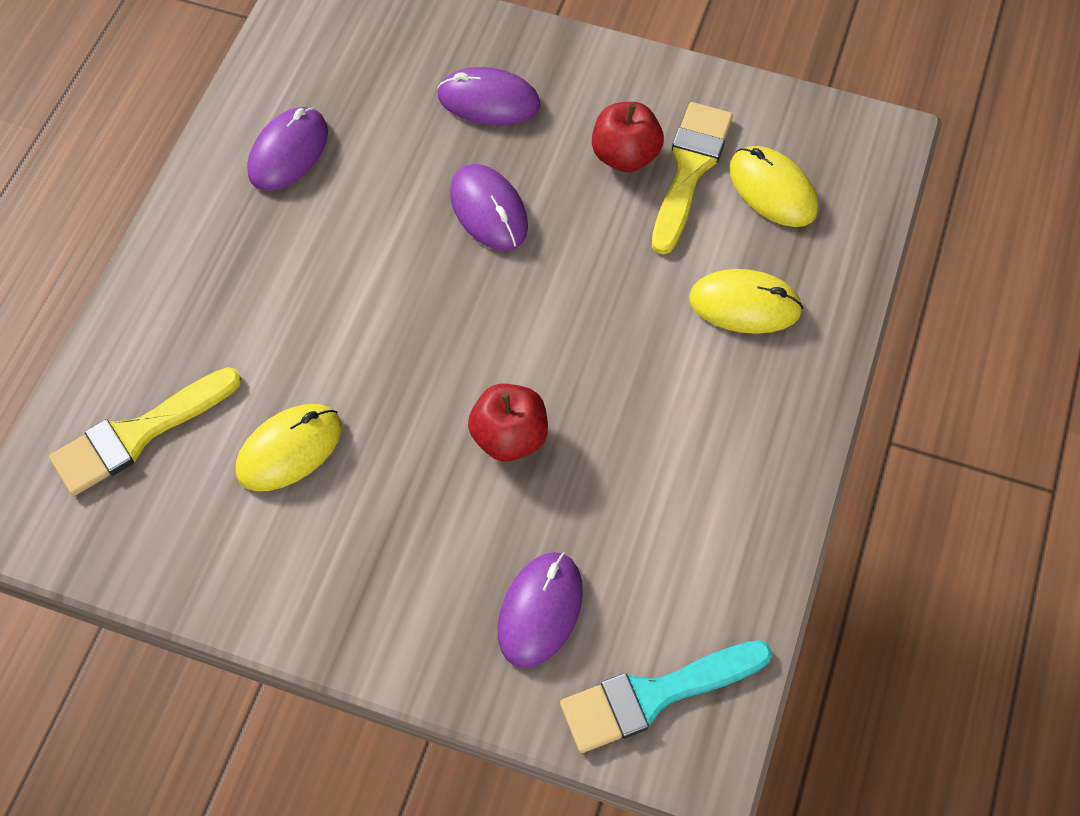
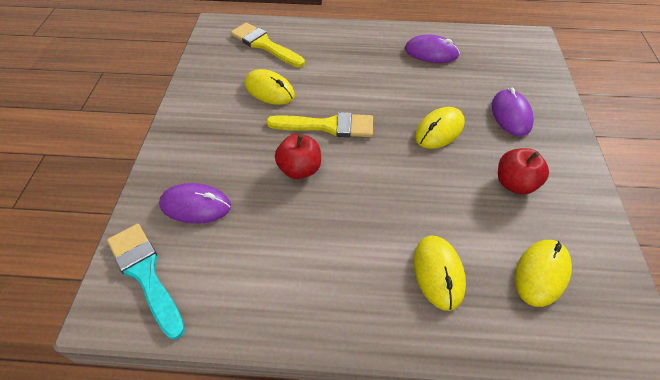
camera: 75 degrees right, 10 degrees down
(488, 210) = (439, 130): purple mouse -> yellow mouse
(689, 169) = (526, 220): yellow brush -> yellow brush (328, 126)

